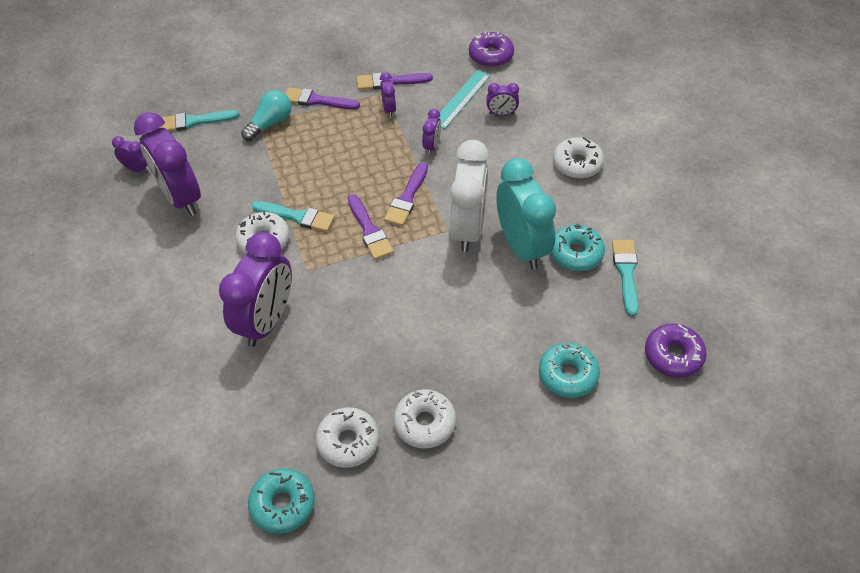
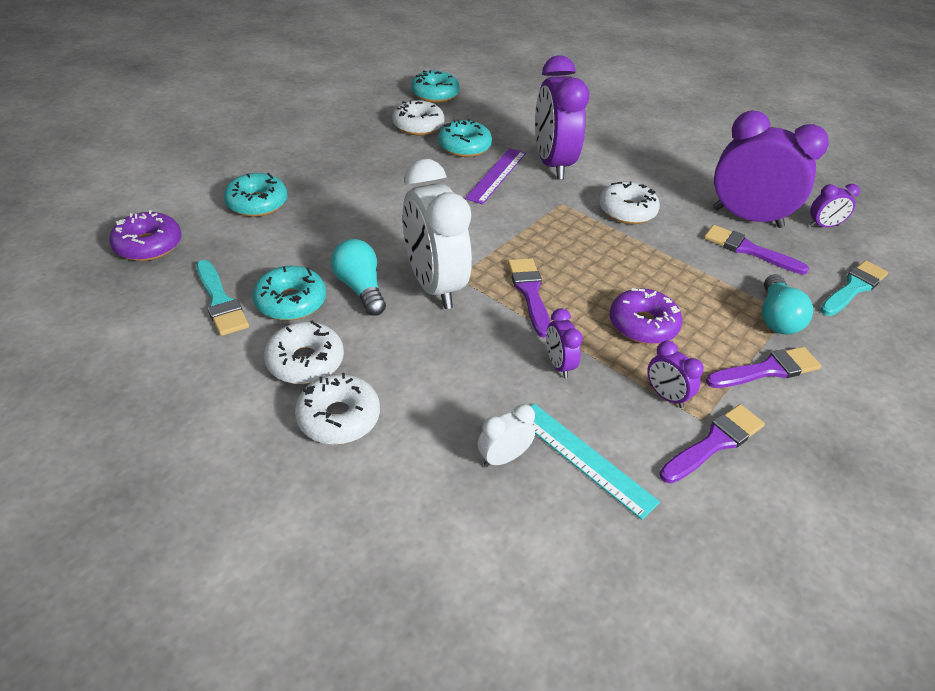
camera: 145 degrees right, 10 degrees down
(297, 217) = (621, 238): turquoise brush -> none
(327, 382) = (464, 147): none -> turquoise donut
(331, 326) = (496, 175): none -> purple ruler
(369, 230) = (538, 250): purple brush -> purple brush (748, 250)
(425, 423) = (367, 147): white donut -> white donut (305, 361)
(461, 99) = (584, 458): turquoise ruler -> turquoise ruler turned 45 degrees counterclockwise
(491, 56) = (613, 582): purple donut -> purple donut (643, 325)
(501, 114) = (503, 458): purple clock -> white clock
(521, 246) = (360, 288): turquoise clock -> turquoise light bulb

